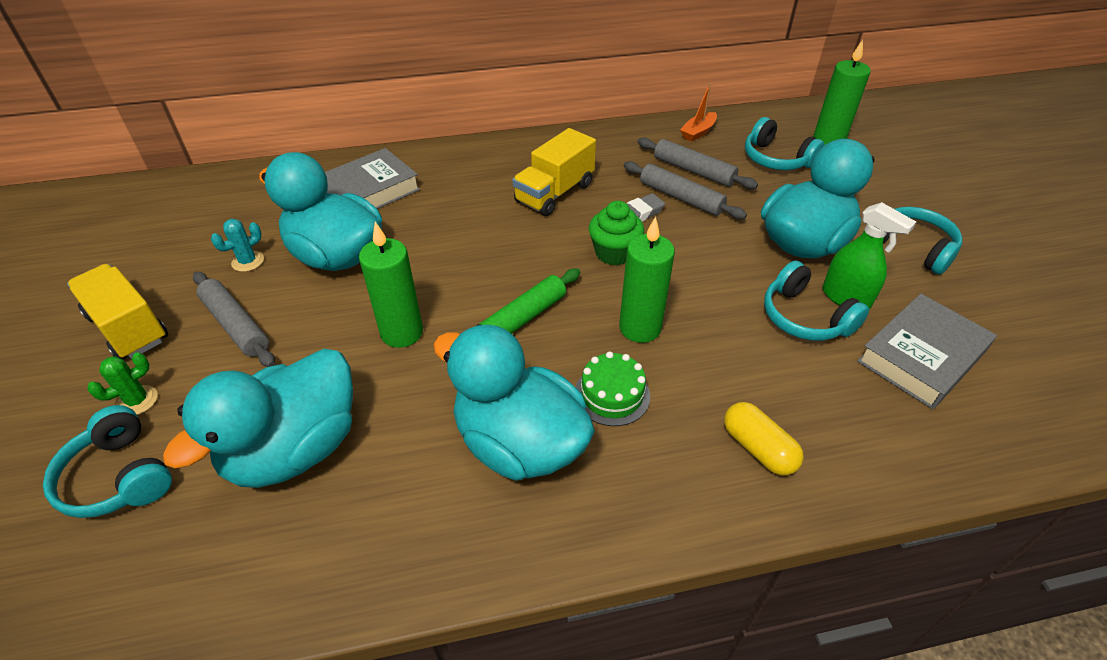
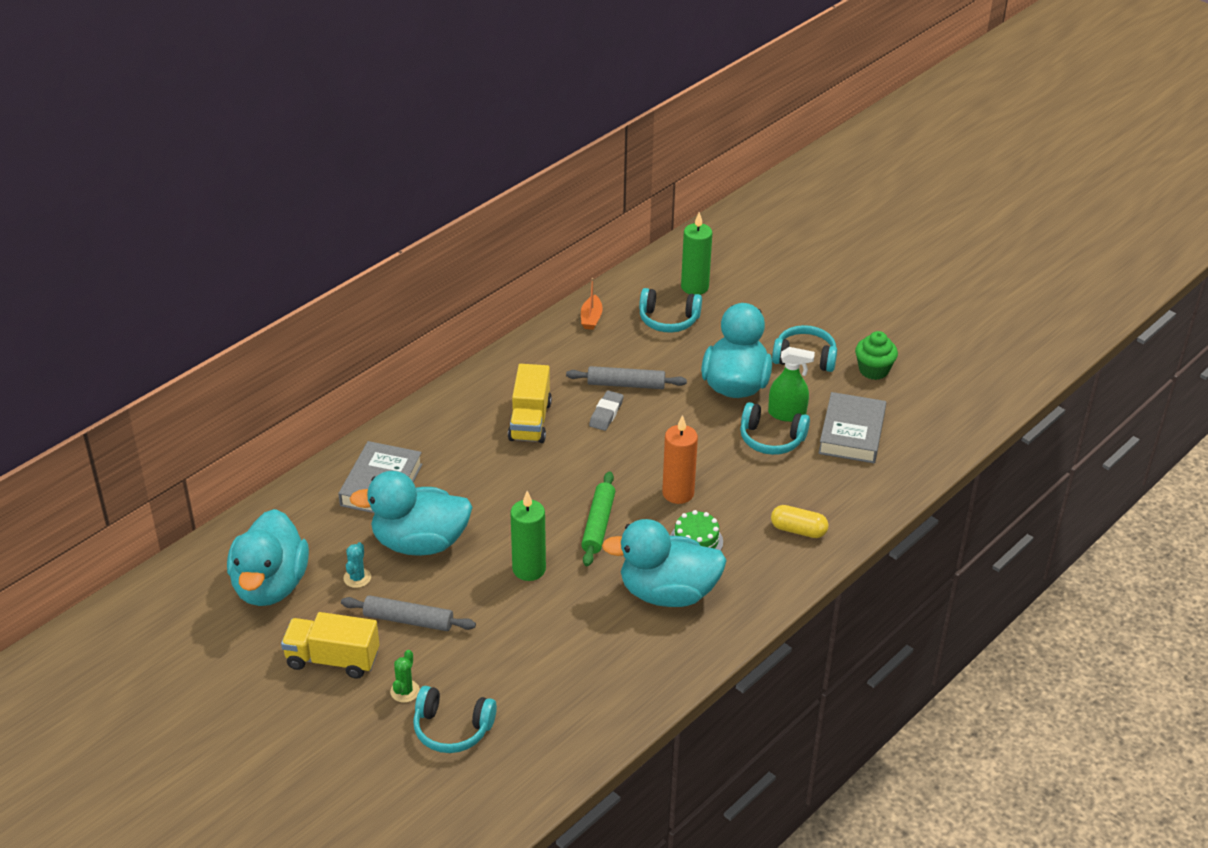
camera: 35 degrees left, 5 degrees down
(295, 449) = (540, 662): turquoise duck -> turquoise duck (270, 585)
(614, 253) = (616, 449): green cupcake -> green cupcake (873, 370)
(640, 328) = (678, 493): green candle -> orange candle
(693, 171) = (616, 357): grey rolling pin -> none

